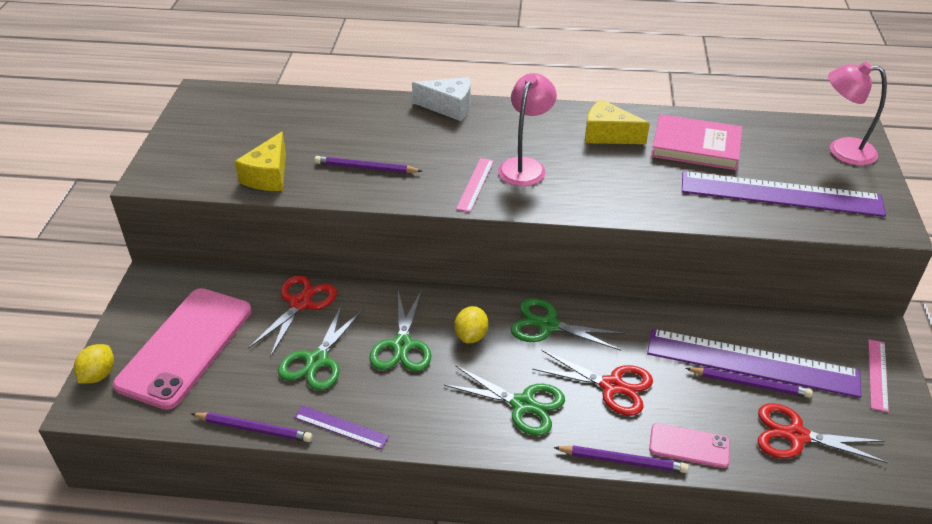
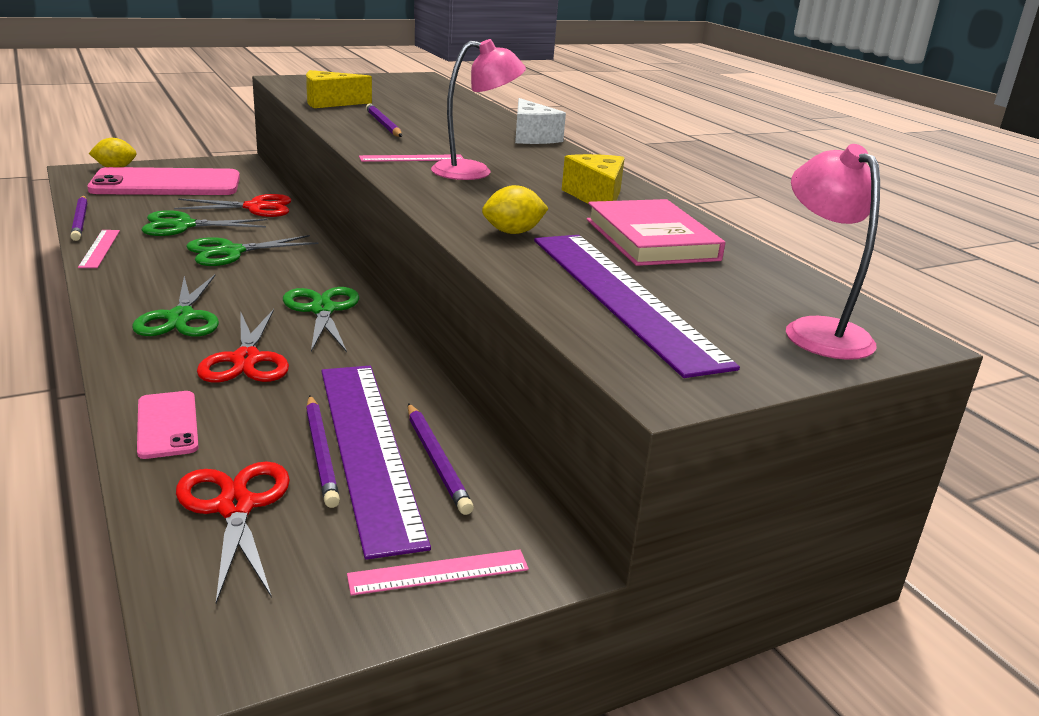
camera: 55 degrees right, 15 degrees down
(341, 427) = (100, 248): purple ruler -> pink ruler
(471, 336) = (271, 277): yellow lemon -> yellow lemon (513, 232)
(622, 461) = (118, 385): purple pencil -> purple pencil (436, 460)

